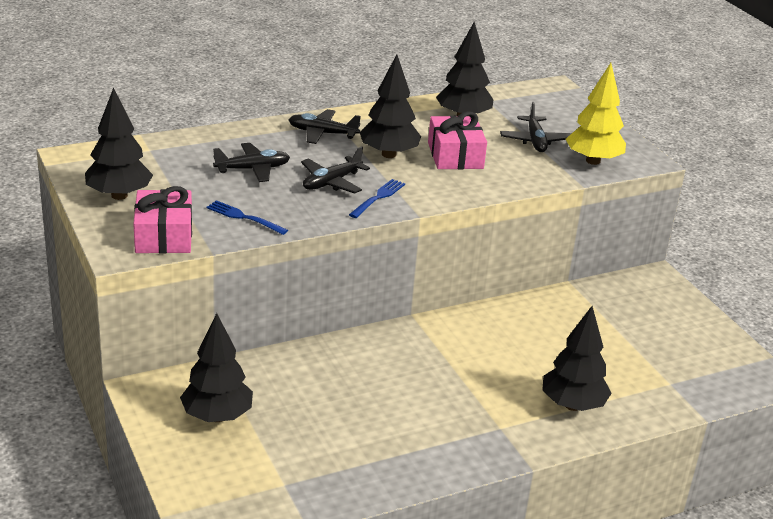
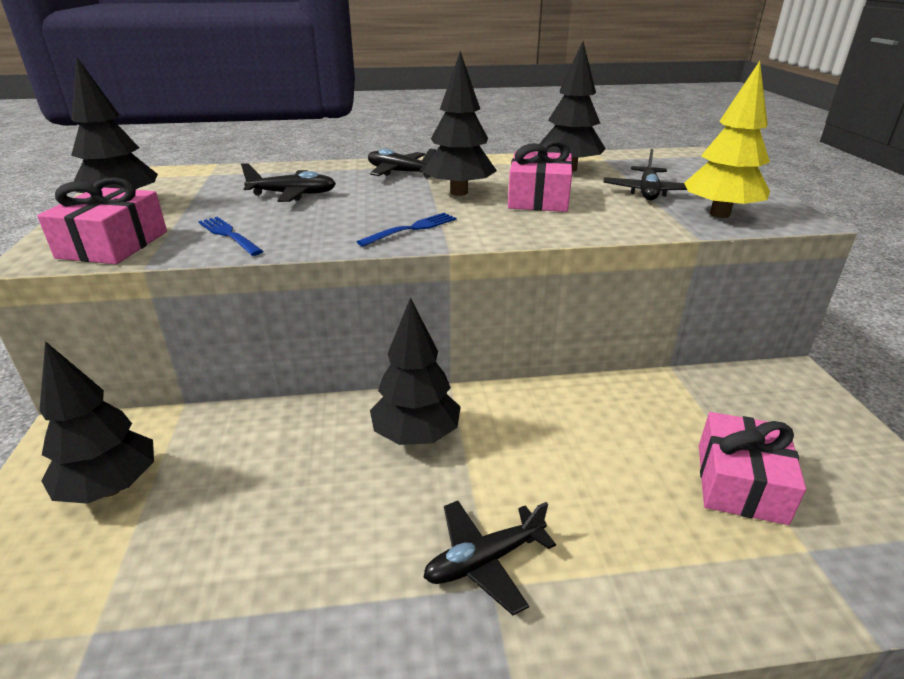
camera: 20 degrees right, 0 degrees up
(331, 182) = (369, 211): black plane -> black plane (484, 561)
(572, 405) = (628, 563): black tree -> black tree (416, 436)
(628, 353) = (740, 483): none -> pink gift

